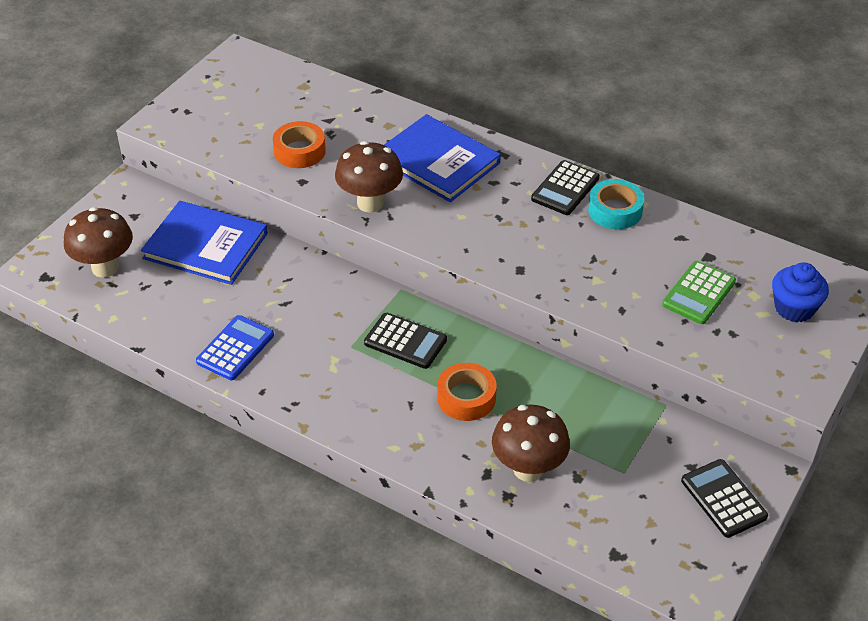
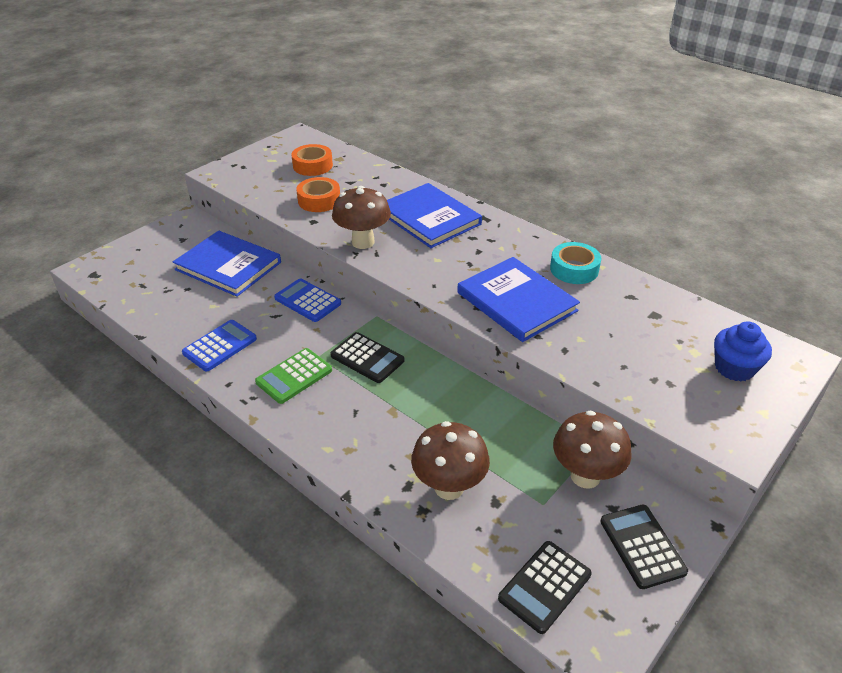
camera: 10 degrees right, 5 degrees down
(105, 268) = (142, 273): brown mushroom -> brown mushroom (585, 476)
(316, 280) = (307, 301): none -> blue calculator
(466, 398) = (407, 413): orange tape -> orange tape (312, 166)
(560, 259) = (516, 302): none -> blue book
(565, 188) = (533, 248): black calculator -> black calculator (544, 586)
(698, 293) = (641, 344): green calculator -> green calculator (294, 376)

